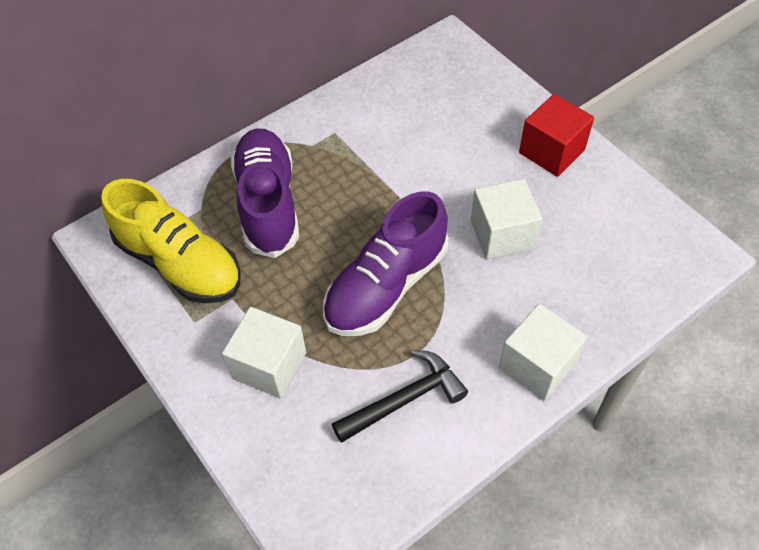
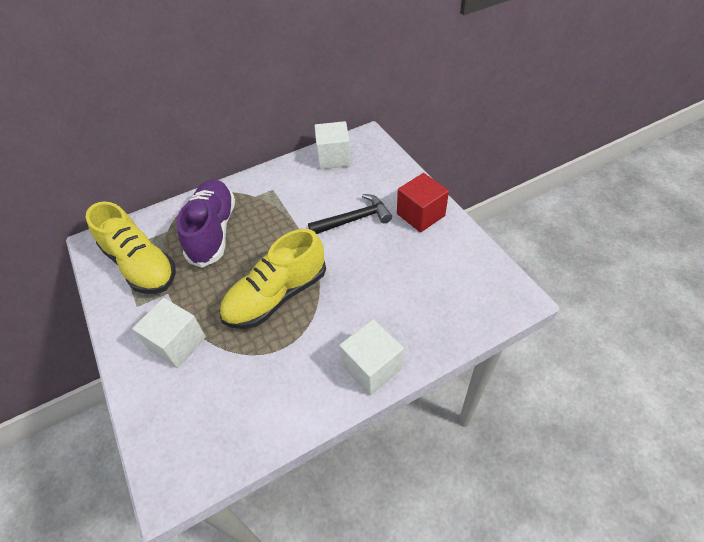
camera: 10 degrees right, 5 degrees down
(386, 286) = (276, 296): purple shoe -> yellow shoe
(405, 399) = (266, 380): black hammer -> black hammer (354, 219)
(502, 234) = (370, 268): white cube -> white cube (333, 158)

